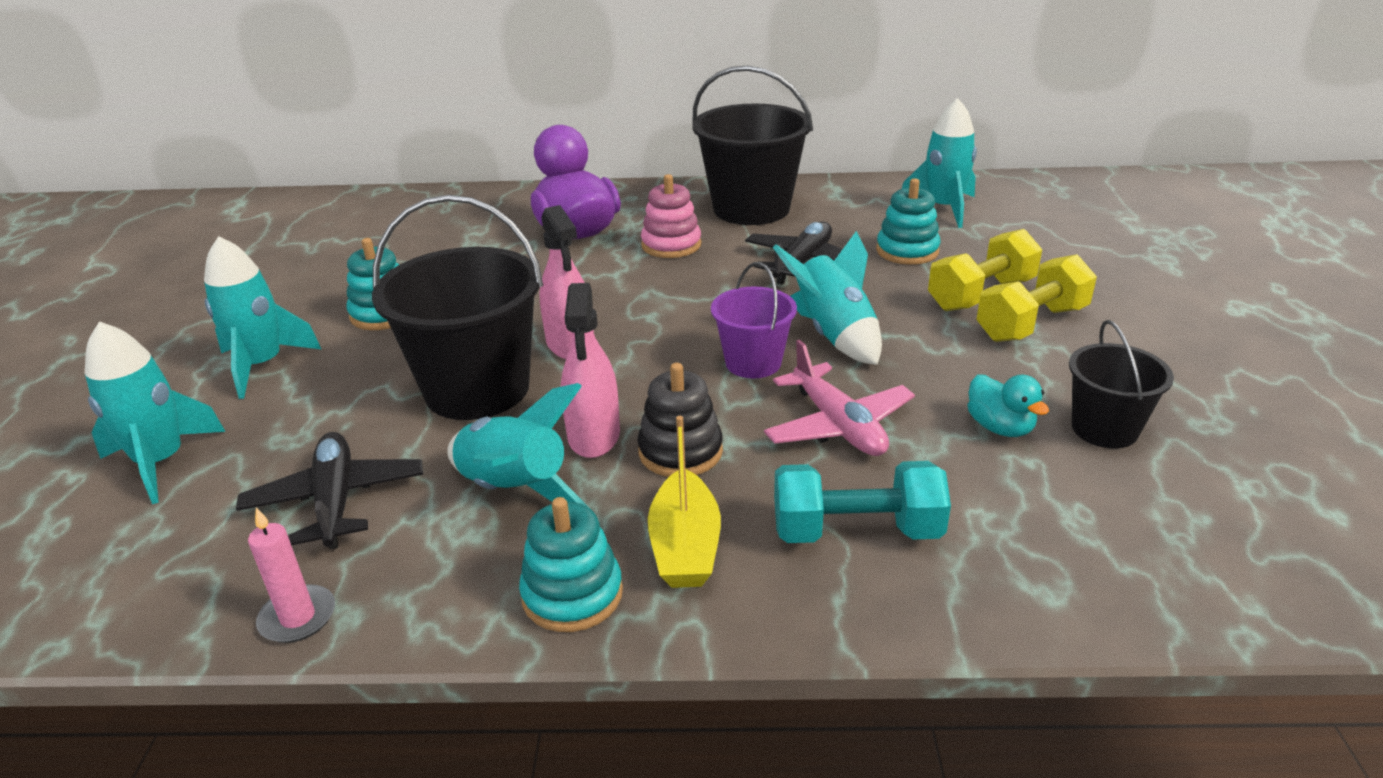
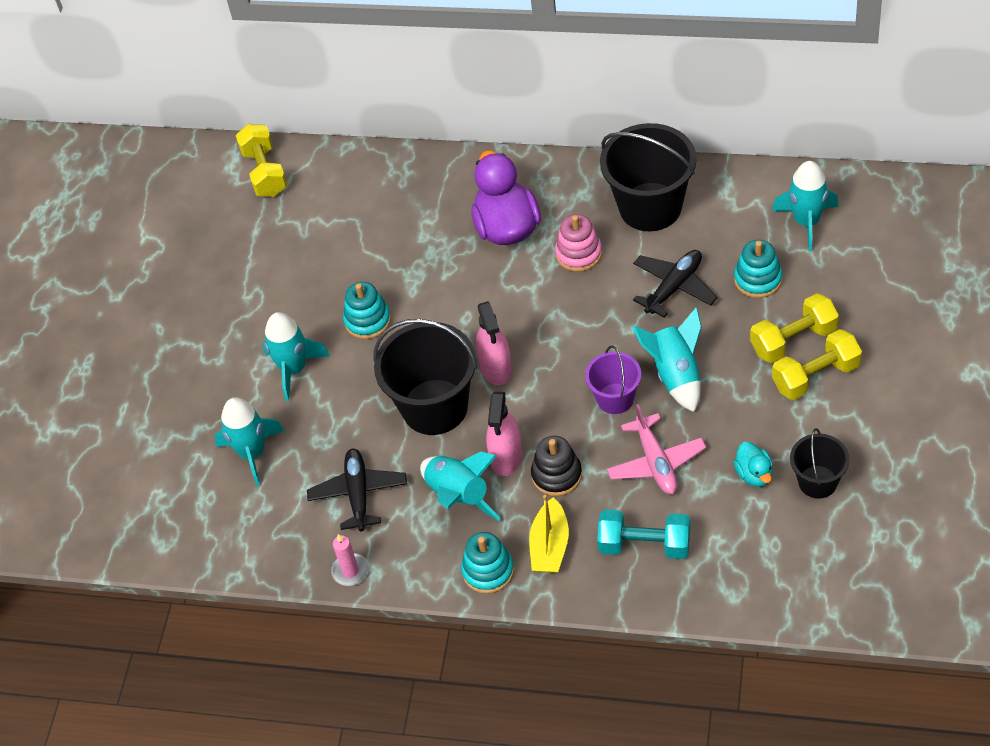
camera: 15 degrees right, 20 degrees up
(274, 210) = (265, 172): none -> yellow dumbbell

